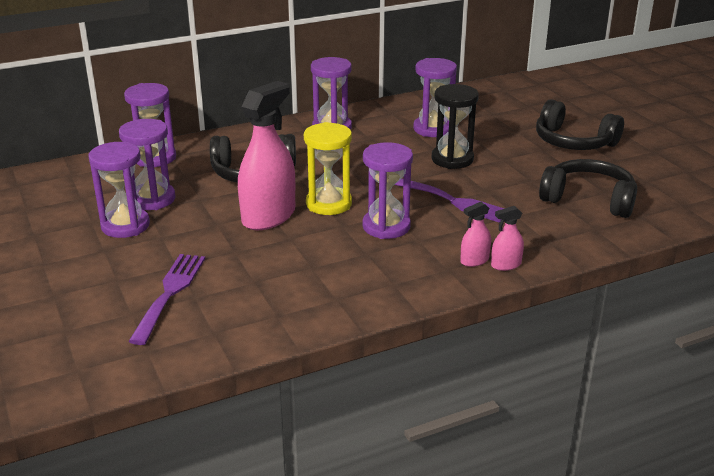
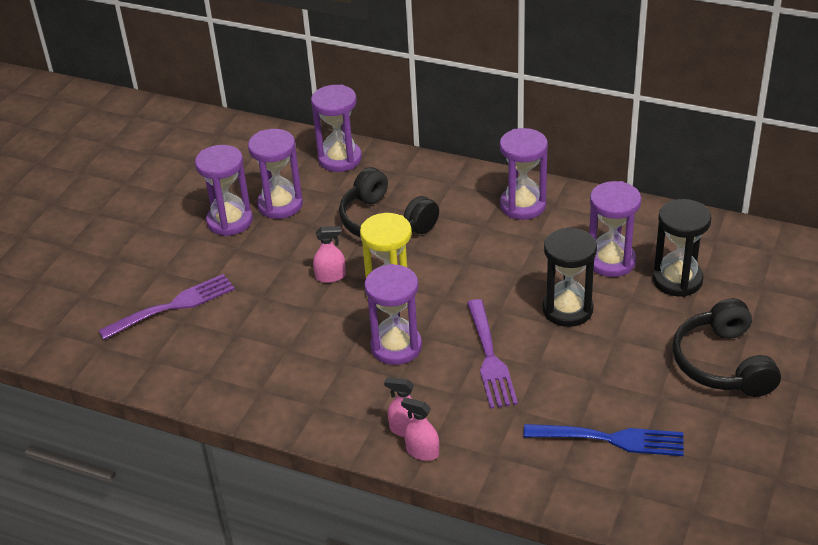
camera: 50 degrees right, 10 degrees up
(268, 216) = (330, 276): pink spray bottle -> pink spray bottle, size x0.45
(483, 121) = (677, 280): none -> black hourglass
(588, 199) = (611, 439): black headphones -> blue fork

